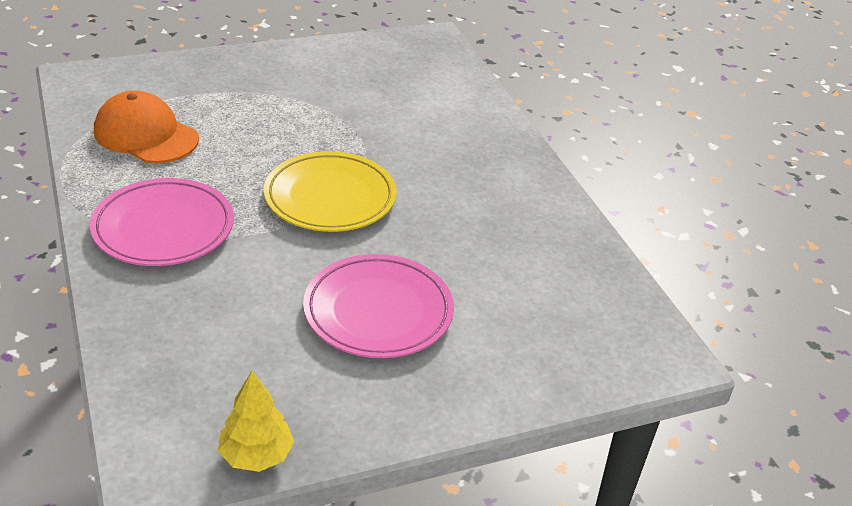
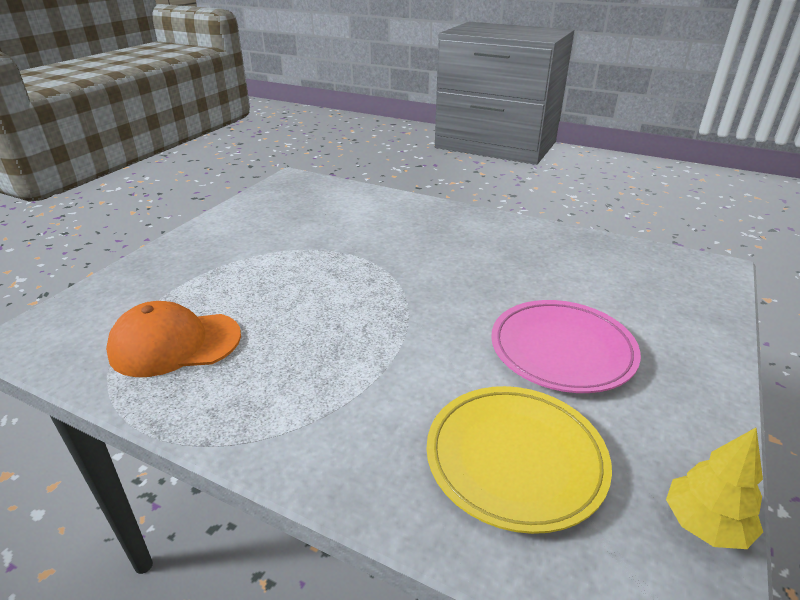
camera: 40 degrees left, 5 degrees down
(163, 228) = (316, 404): pink plate -> none
(330, 198) = (398, 300): yellow plate -> yellow plate (515, 459)

